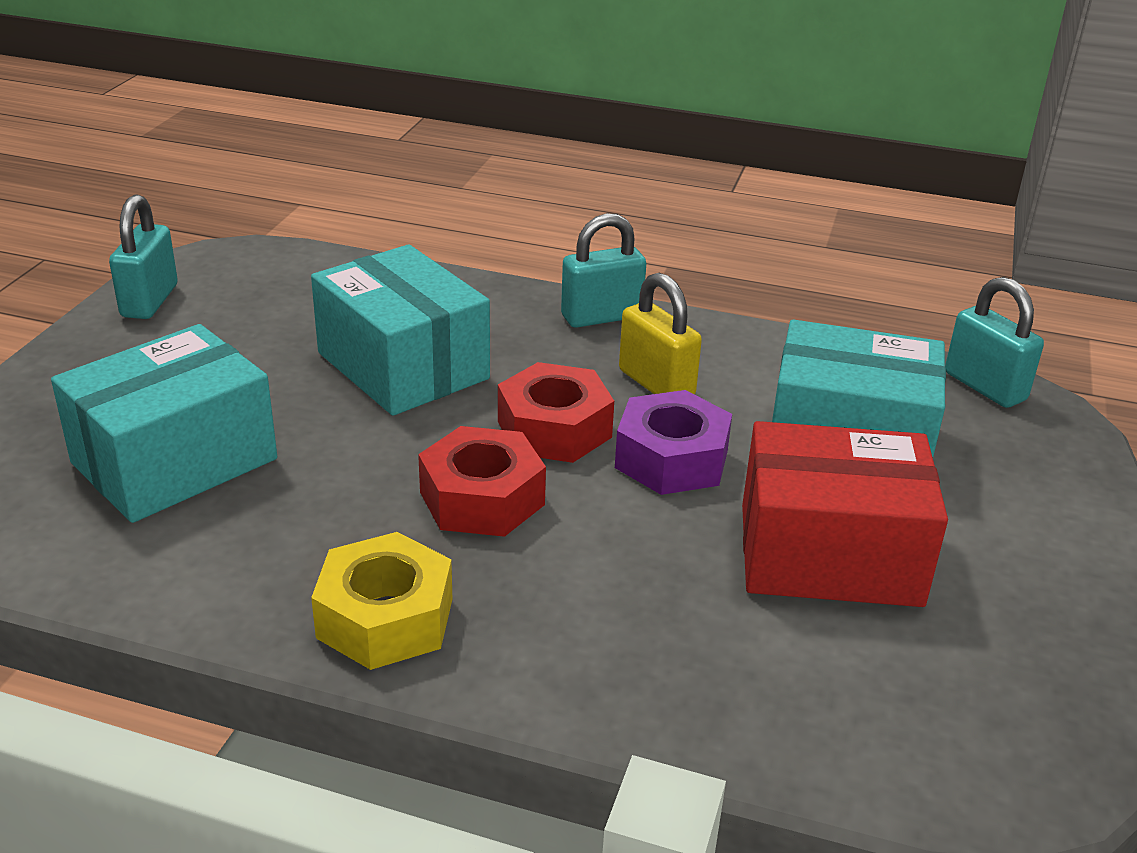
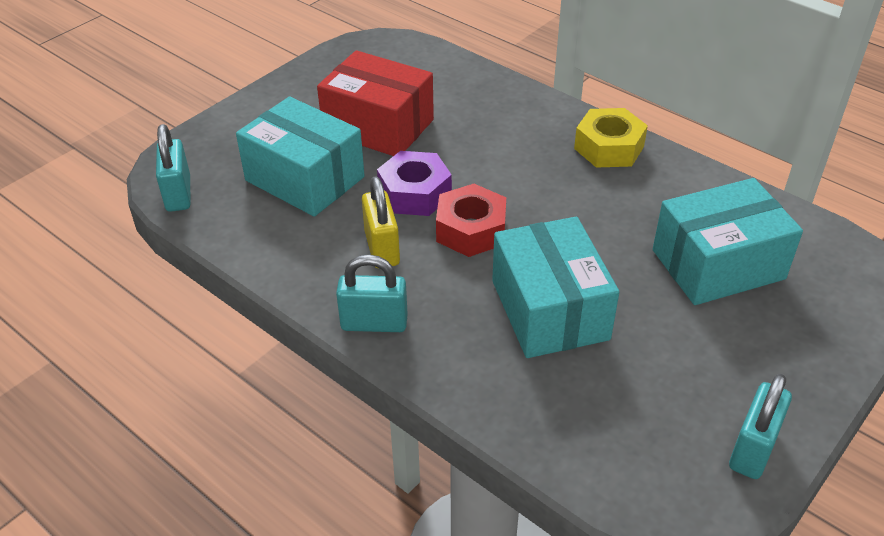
camera: 155 degrees left, 10 degrees up
(482, 498) = (537, 195): red nut -> none

